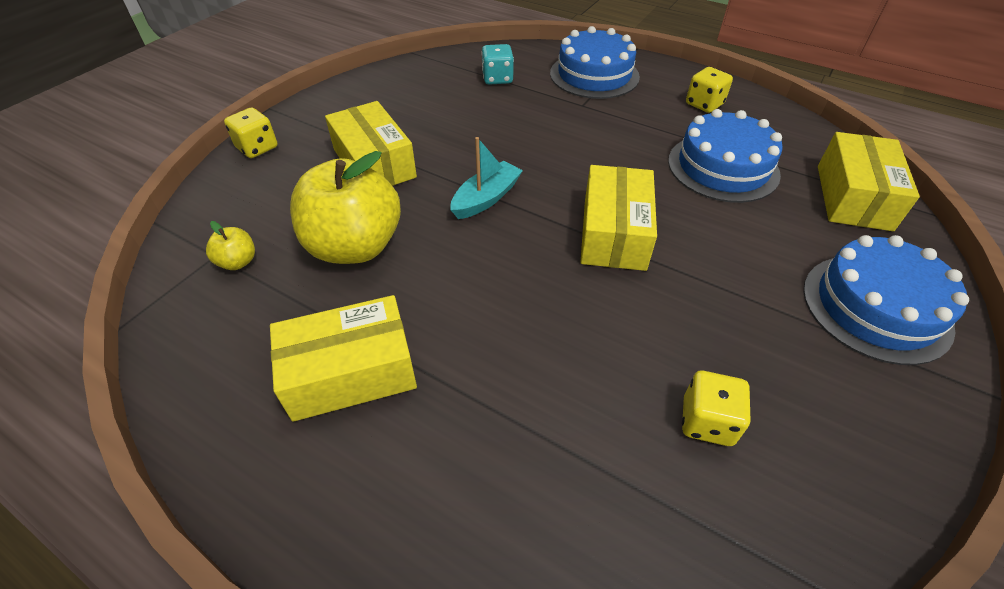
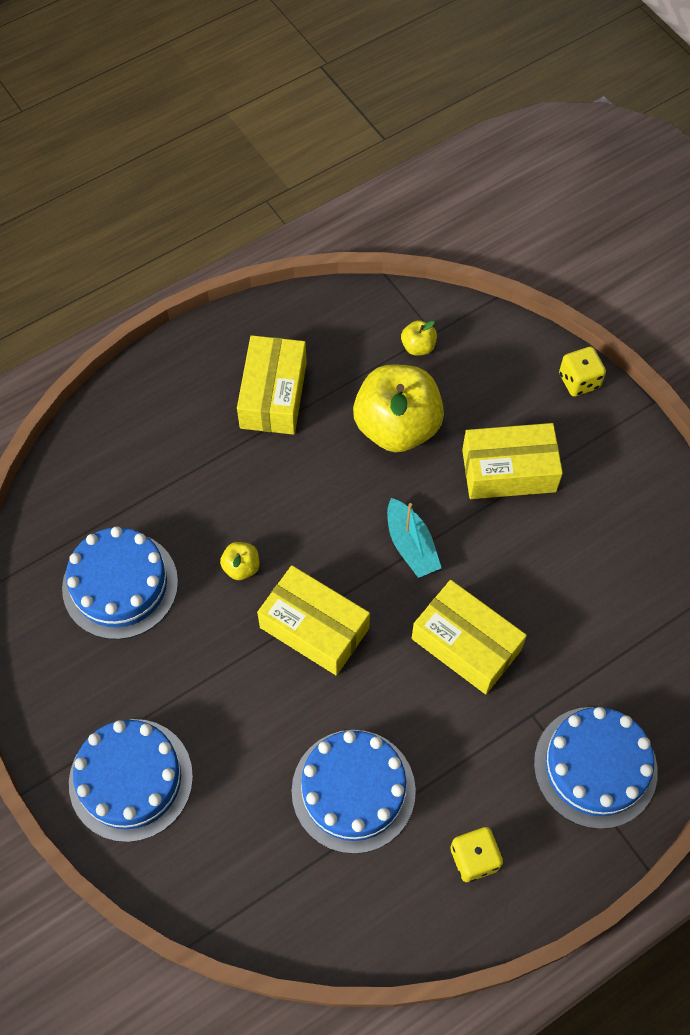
camera: 115 degrees right, 15 degrees up
(497, 78) = (630, 647): turquoise dice -> none
(596, 311) = (241, 567): none -> yellow apple
(707, 421) = (120, 585): yellow dice -> blue cake
(853, 197) = (248, 886): yellow box -> yellow box (466, 644)

